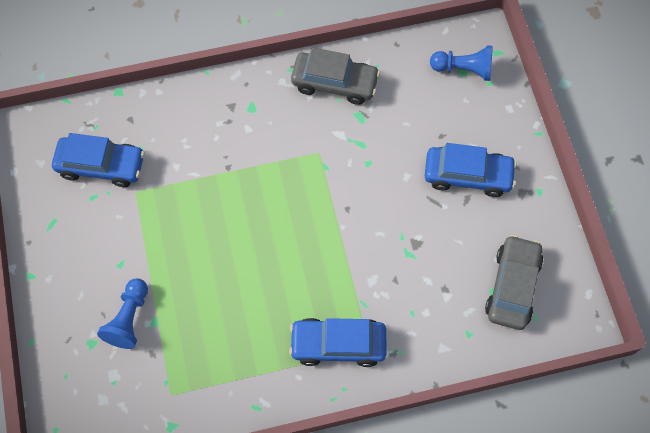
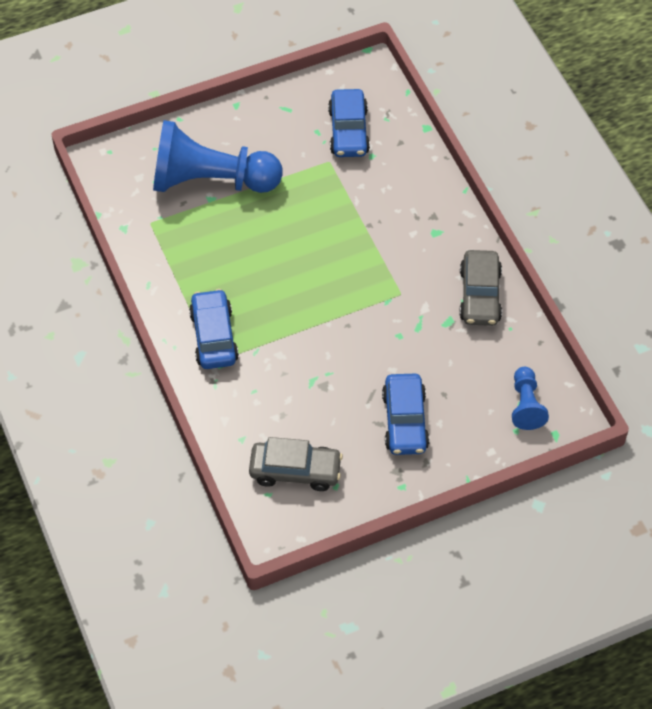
camera: 80 degrees right, 10 degrees down
(129, 319) = (210, 180): blue pawn -> blue pawn, size x2.10

